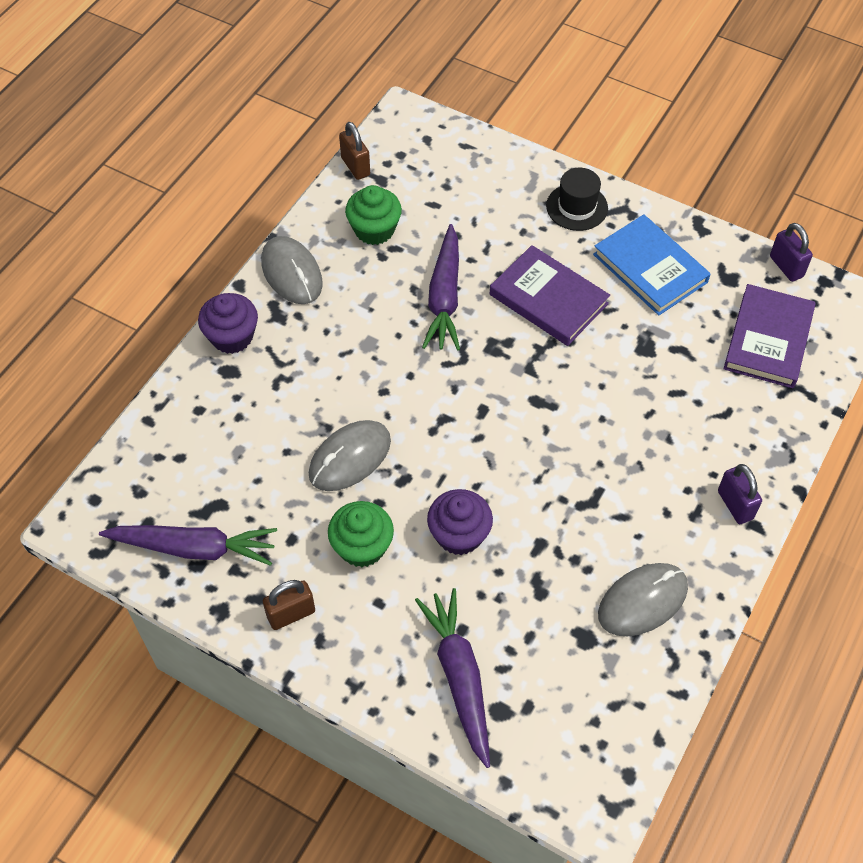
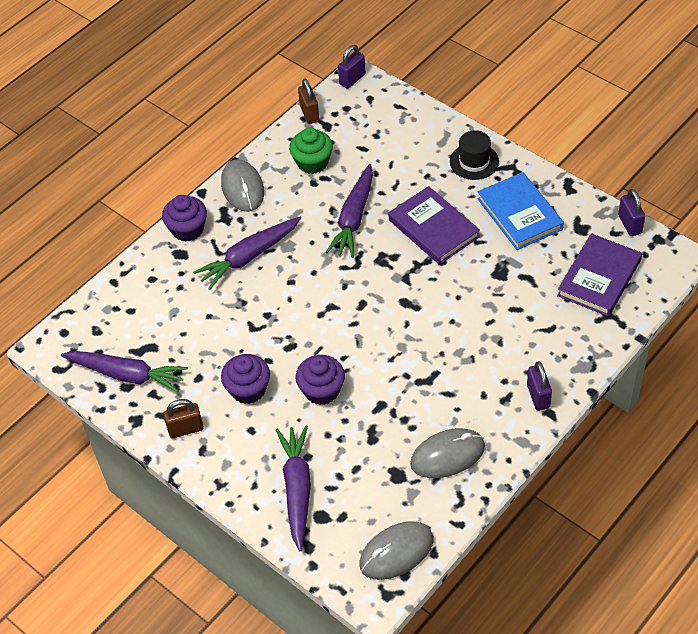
camera: 15 degrees right, 5 degrees down
(321, 364) = (249, 257): none -> purple carrot
(350, 458) = (254, 326): grey mouse -> grey mouse (396, 552)
(362, 546) = (248, 389): green cupcake -> purple cupcake
(399, 117) = (352, 79): none -> purple padlock

